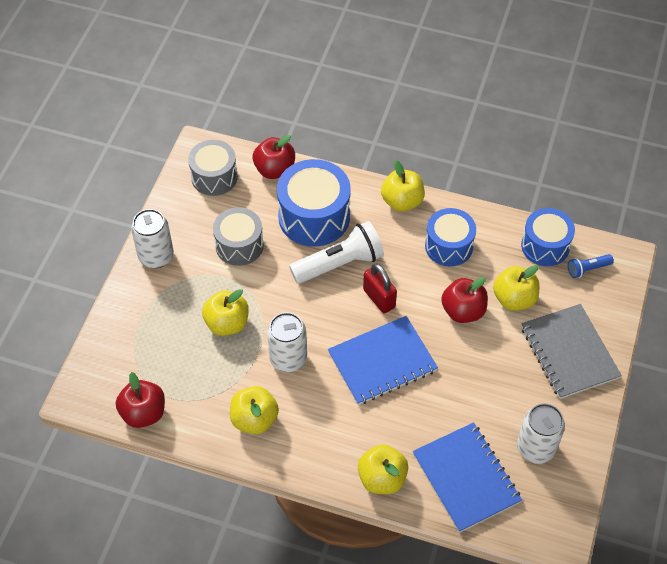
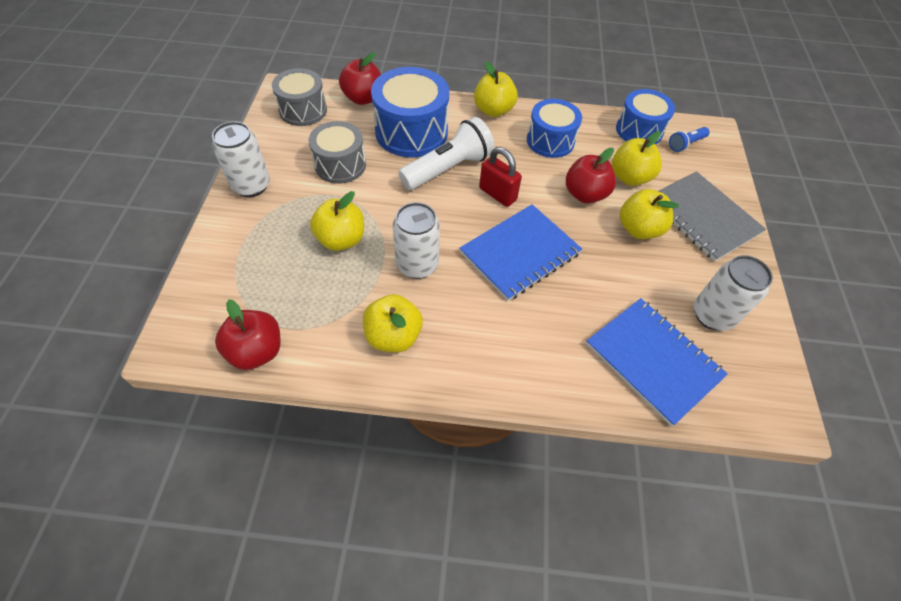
camera: 15 degrees left, 0 degrees up
(382, 478) = (560, 378): yellow apple -> yellow apple (639, 229)

